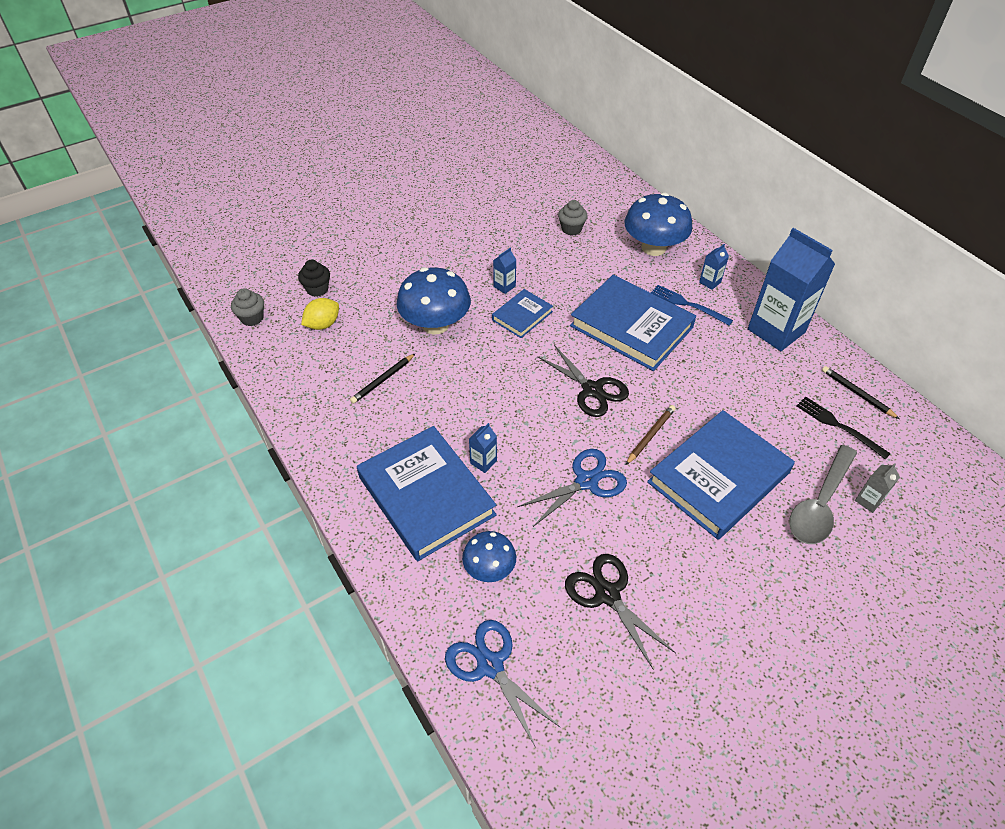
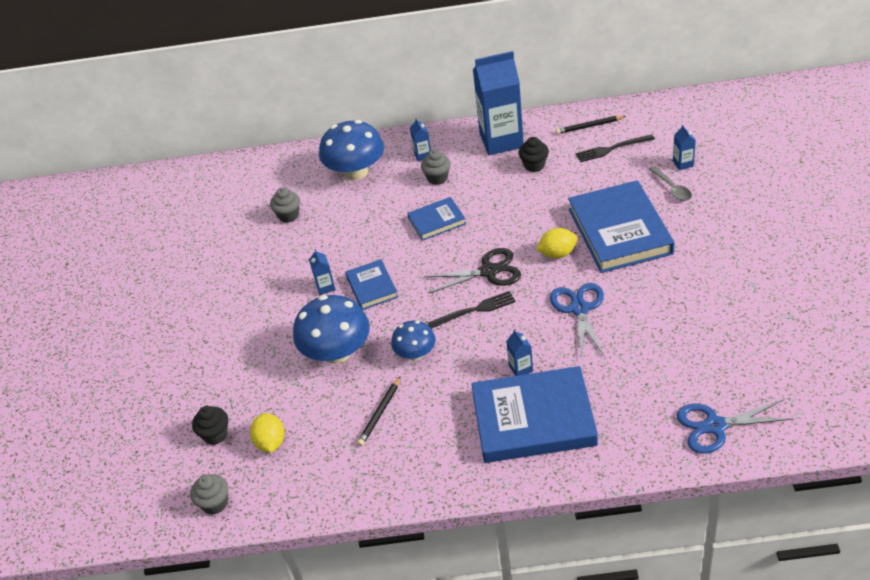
camera: 55 degrees left, 5 degrees down
(383, 380) = (380, 413): black pencil -> black pencil turned 45 degrees clockwise
(489, 568) = (629, 399): blue mushroom -> blue mushroom (415, 353)
(537, 399) = (475, 310): none -> black fork
(607, 594) = (688, 334): black scissors -> none
(631, 327) = (437, 221): blue book -> blue book, size x0.51
(650, 435) = (557, 253): brown pencil -> yellow lemon
(688, 304) = (437, 178): blue fork -> grey cupcake
(761, 370) = (534, 165): none -> black cupcake
(820, 503) = (672, 188): grey spoon -> grey spoon, size x0.57
(868, 501) = (683, 164): grey carton -> blue carton

